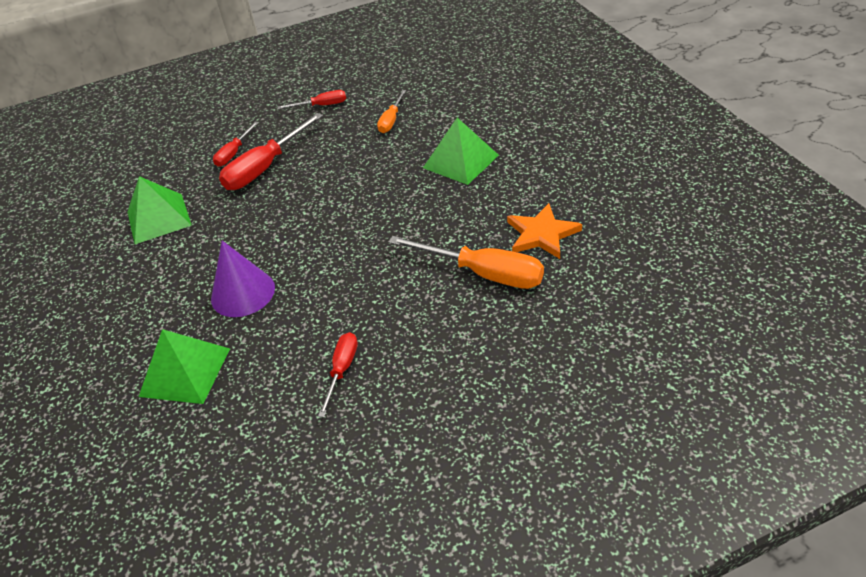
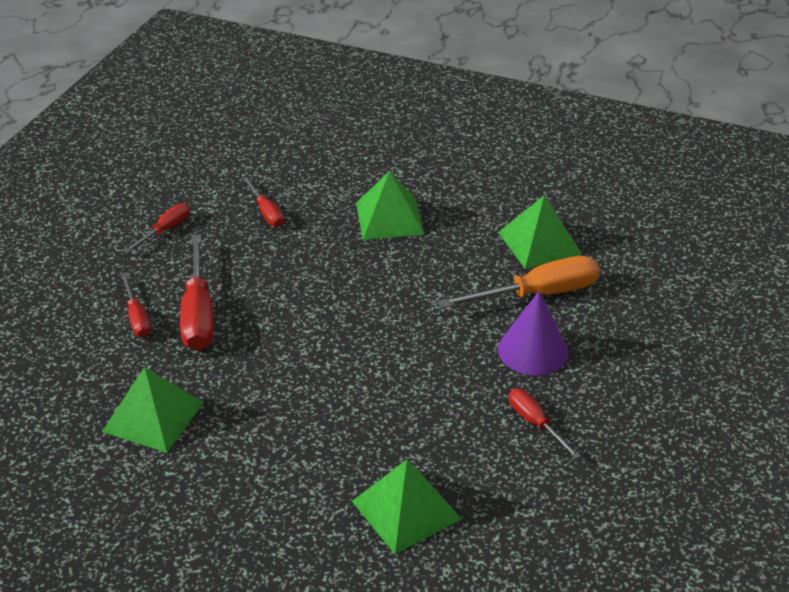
camera: 50 degrees left, 5 degrees down
(243, 293) = (357, 423): purple cone -> purple cone (533, 350)
(391, 120) = (266, 212): orange screwdriver -> red screwdriver
(542, 234) = (539, 243): orange star -> green pyramid

